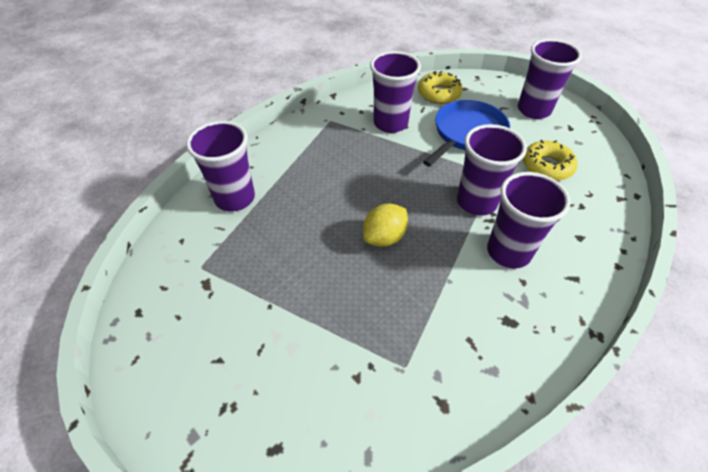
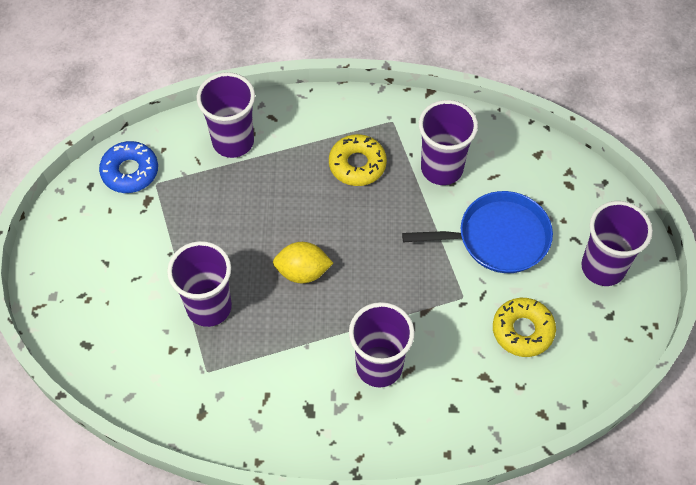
camera: 45 degrees right, 10 degrees up
(167, 275) = (130, 171): none -> blue donut
(439, 93) = (534, 171): yellow donut -> yellow donut (357, 164)
(476, 202) = (412, 307): purple cup -> purple cup (209, 307)

